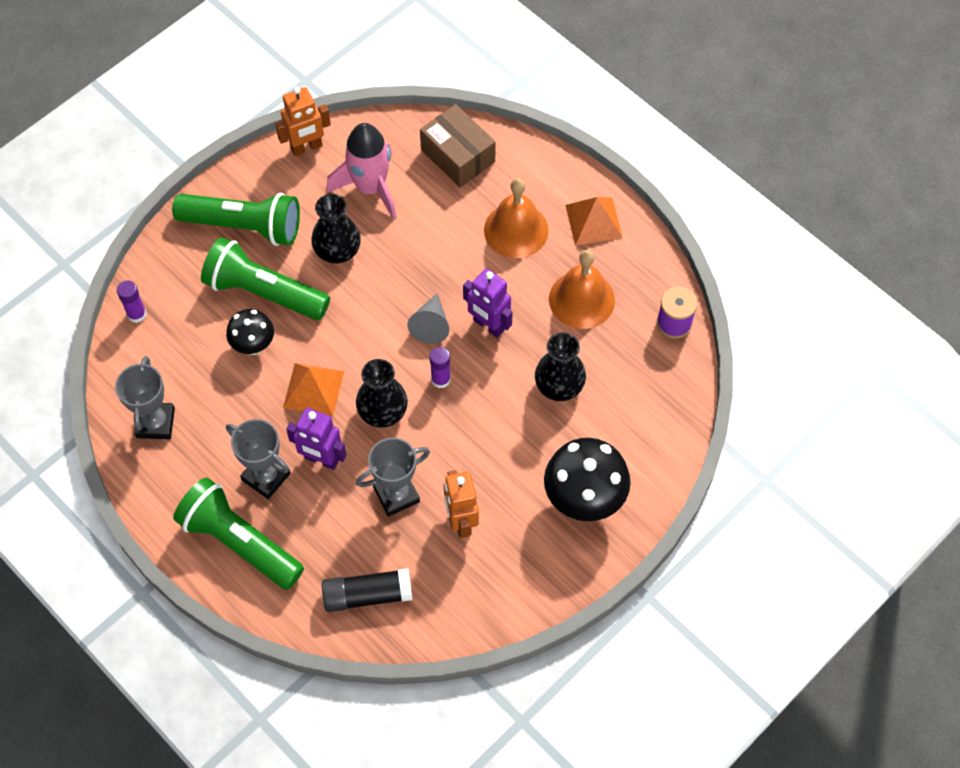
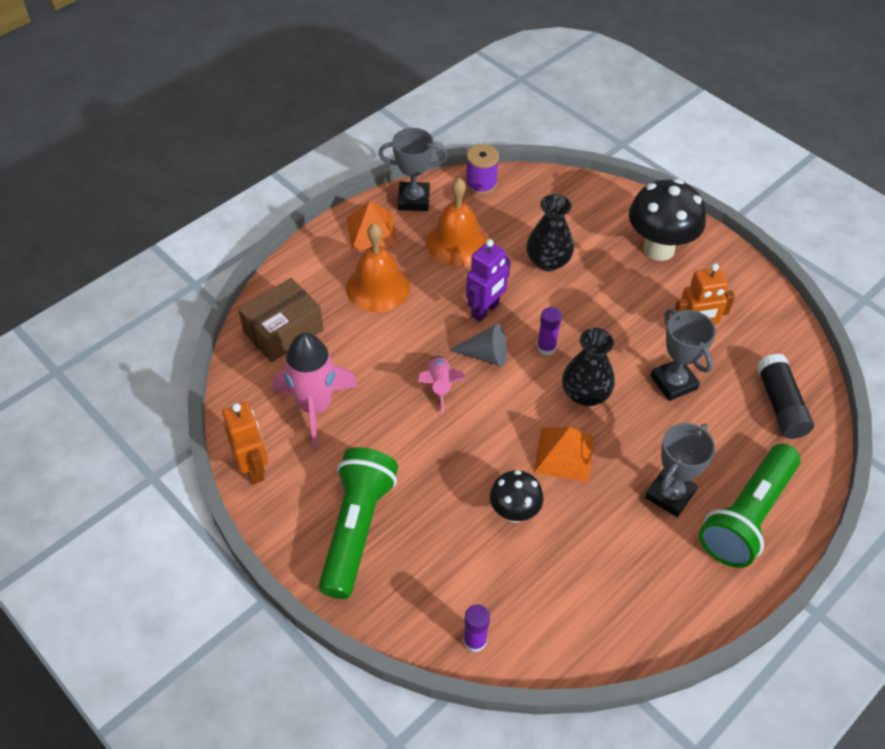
camera: 90 degrees left, 10 degrees down
(155, 423) = (618, 609): grey trophy -> grey trophy (413, 200)
(264, 292) = (446, 505): green flashlight -> none
(321, 459) = (644, 445): purple robot -> none
(337, 251) = (394, 436): black vase -> none
(392, 286) = (440, 387): none -> pink rocket

